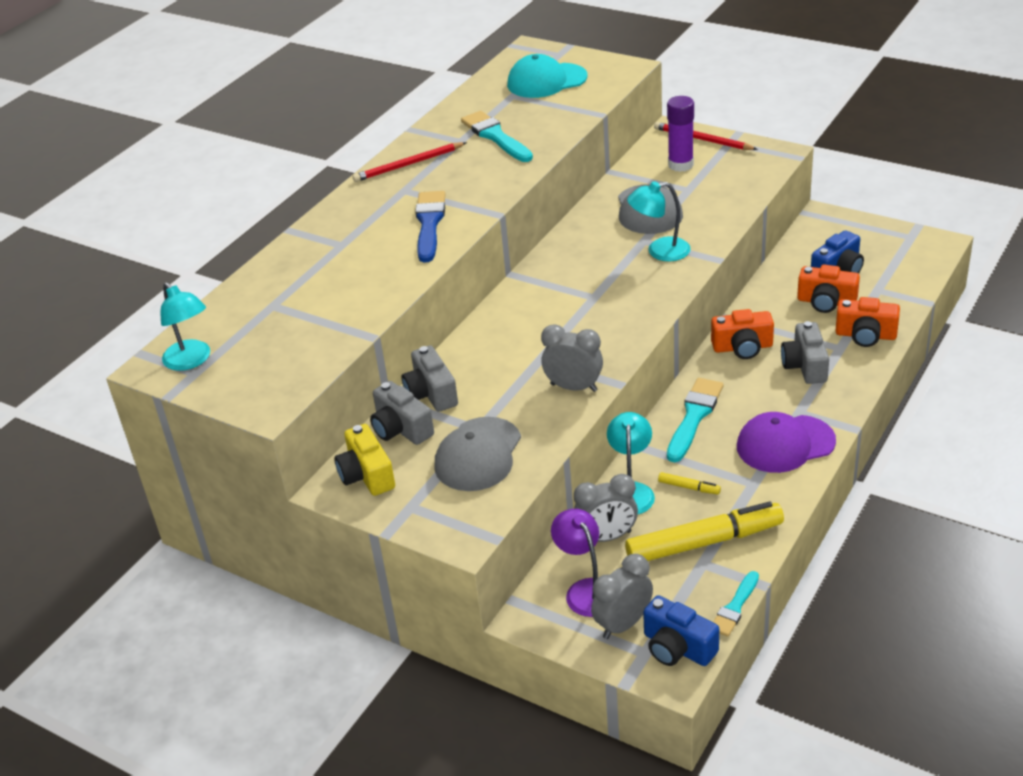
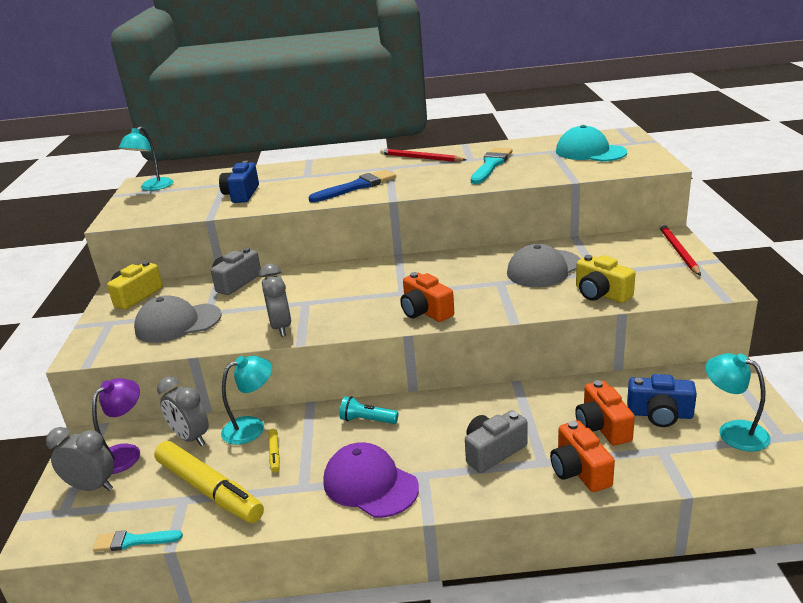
camera: 55 degrees right, 10 degrees down
(401, 429) = (191, 288): grey camera -> none
(660, 251) = (493, 294): turquoise lamp -> turquoise lamp (733, 431)
(677, 647) = (73, 527): blue camera -> blue camera (242, 194)
(680, 165) = (626, 257): purple glue stick -> none
(694, 417) = (367, 420): turquoise brush -> turquoise flashlight
(725, 203) = (601, 294): none -> yellow camera
(742, 347) = (483, 407): orange camera -> orange camera (425, 311)

